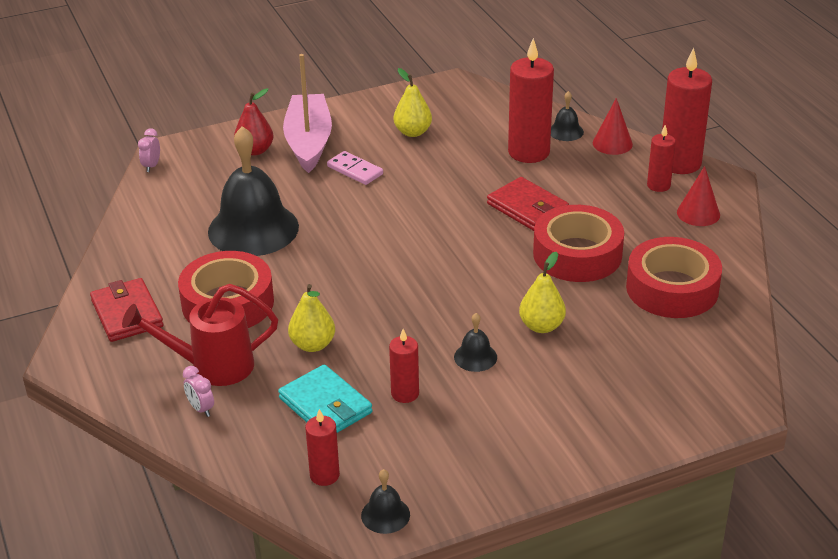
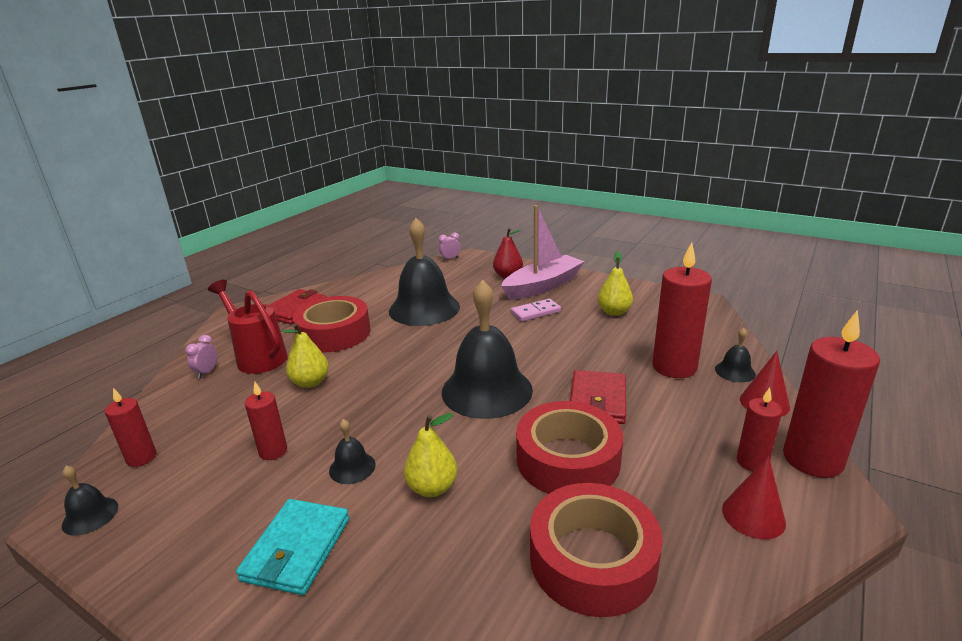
camera: 55 degrees right, 10 degrees down
(325, 405) = (236, 419): turquoise wallet -> turquoise wallet (297, 549)
(355, 170) = (535, 312): pink domino -> pink domino turned 60 degrees clockwise
(449, 252) = (487, 390): none -> black bell

